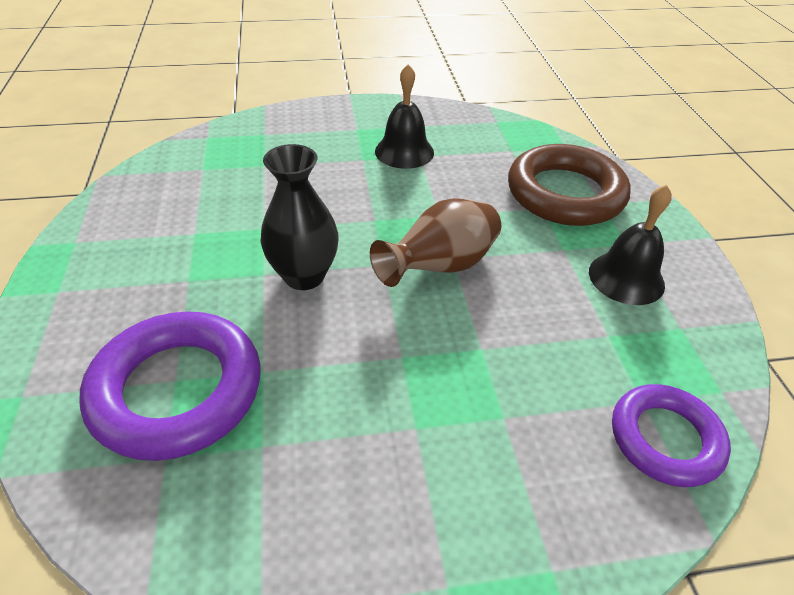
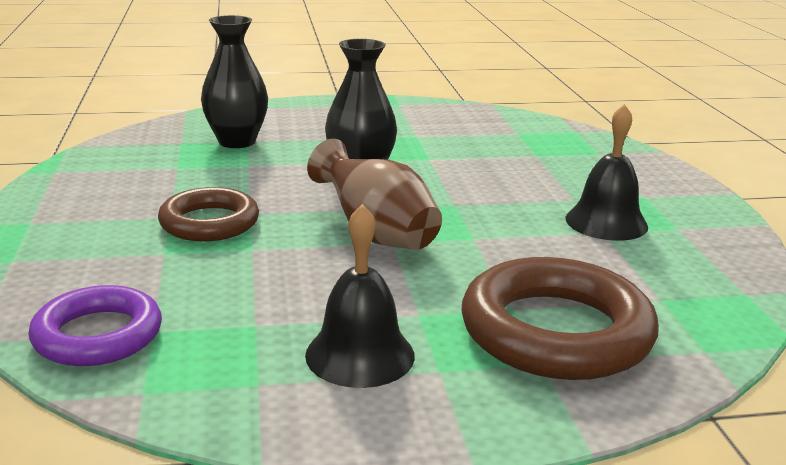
camera: 90 degrees right, 20 degrees down
(177, 390) = (237, 142): purple ring -> black vase
(430, 388) = (209, 223): none -> brown ring

